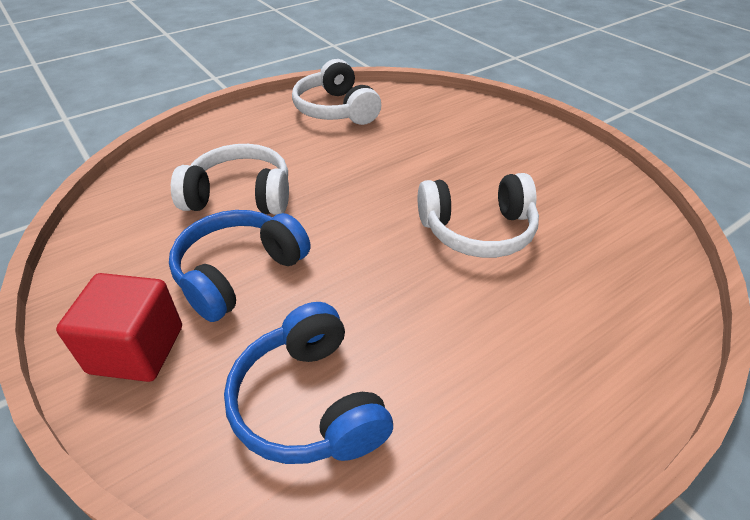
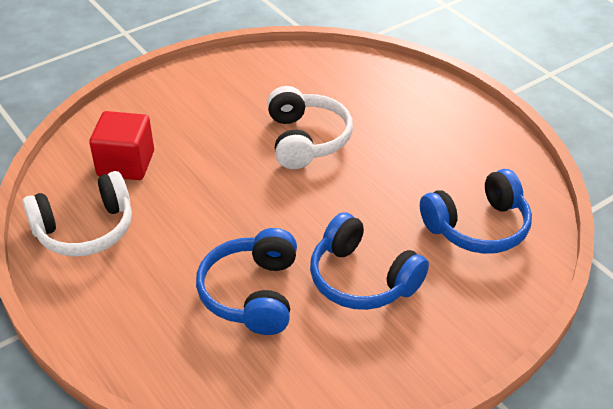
camera: 90 degrees left, 0 degrees up
(137, 349) = (450, 328): red cube -> red cube (126, 164)
(240, 196) = (252, 293): white headphones -> blue headphones

